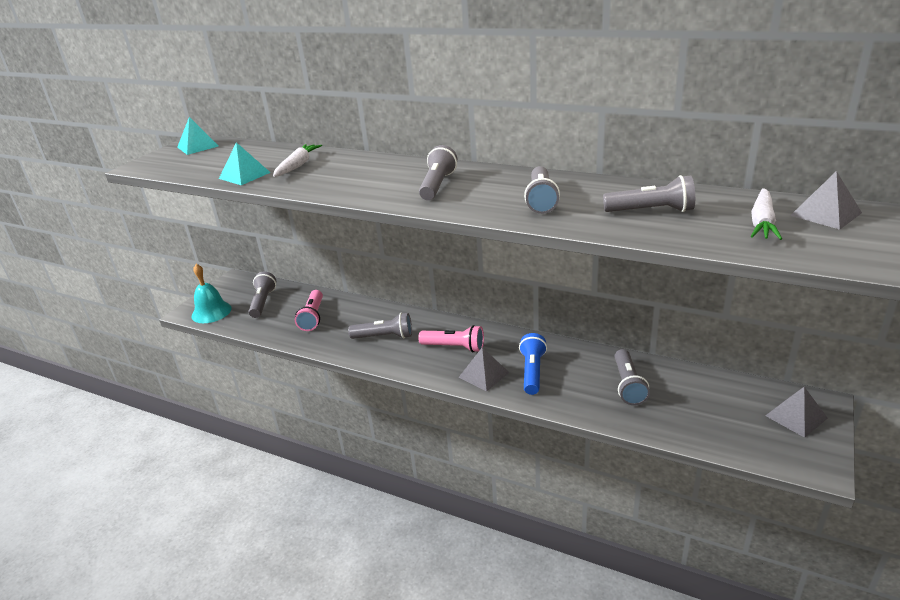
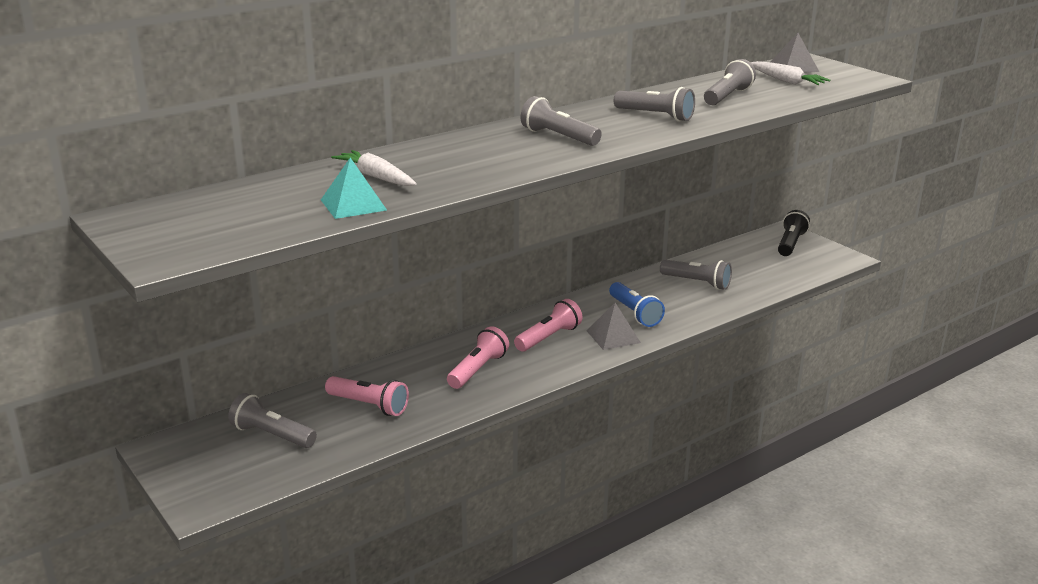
camera: 65 degrees left, 5 degrees down
(197, 146) = (156, 217): turquoise pyramid -> none
(211, 312) = (233, 483): turquoise bell -> none
(384, 337) = (478, 370): grey flashlight -> pink flashlight
(532, 372) = (634, 313): blue flashlight -> blue flashlight turned 150 degrees counterclockwise
(796, 416) = (790, 244): grey pyramid -> black flashlight

